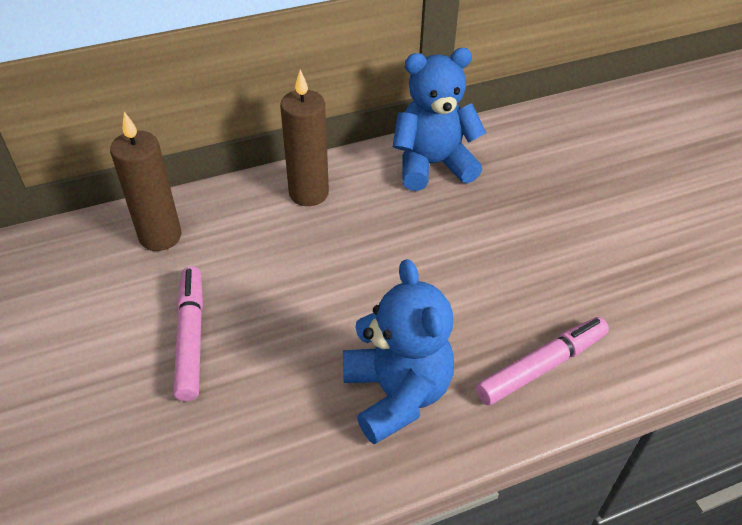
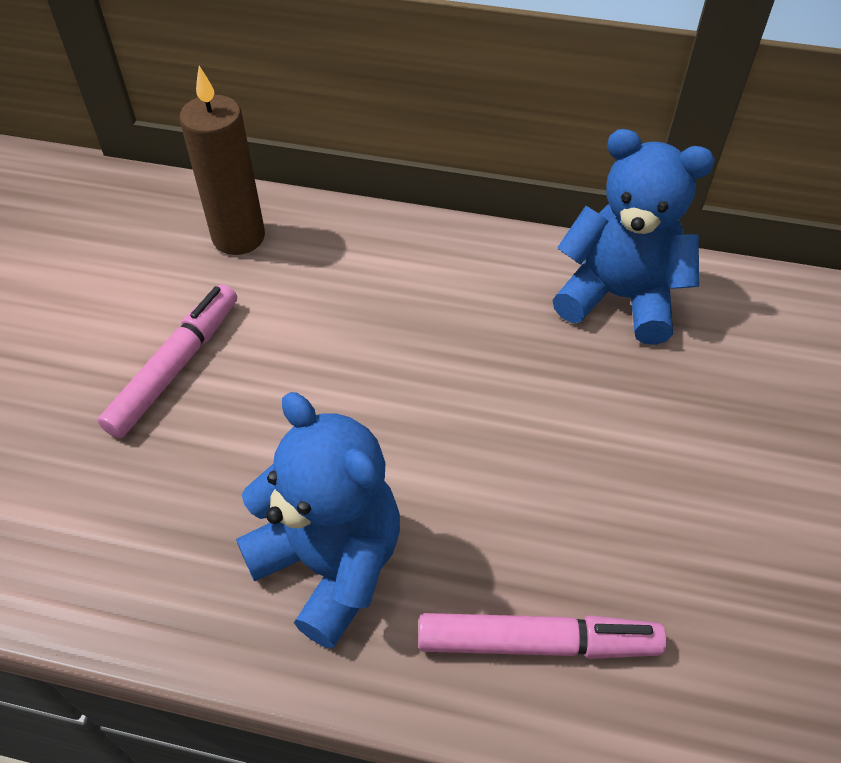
camera: 35 degrees right, 5 degrees up
(308, 193) = (435, 262): brown candle -> none
(396, 393) = (330, 564): blue teddy bear -> blue teddy bear turned 60 degrees counterclockwise

